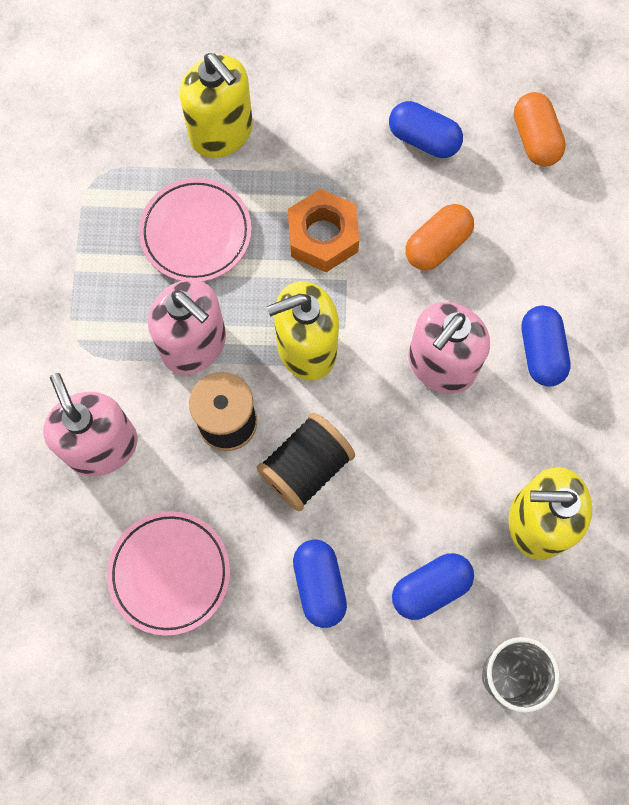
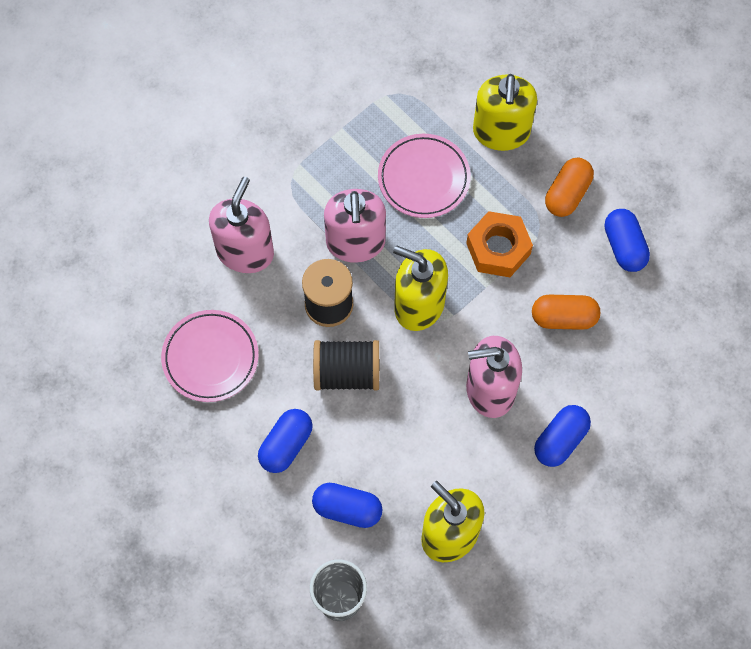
camera: 45 degrees right, 5 degrees down
(535, 139) = (698, 310): orange capsule -> orange capsule (567, 194)

